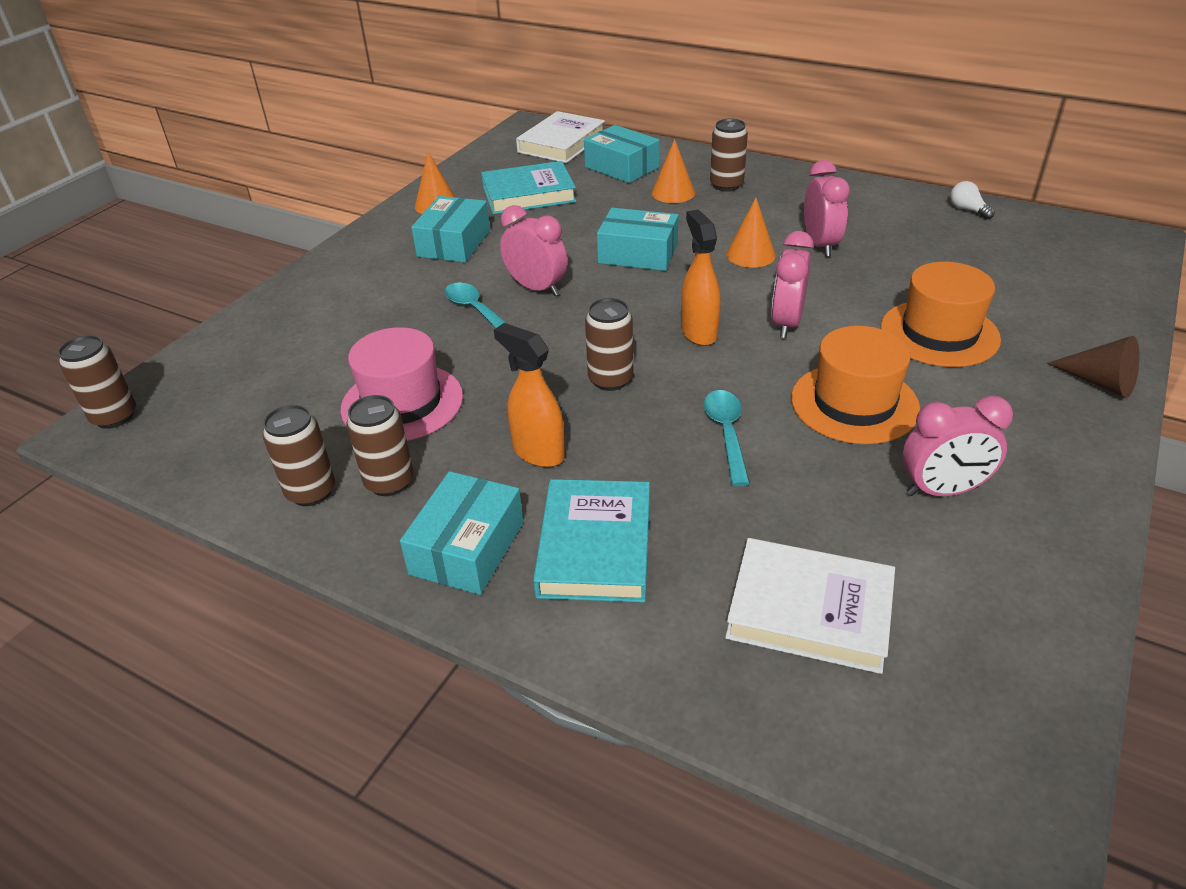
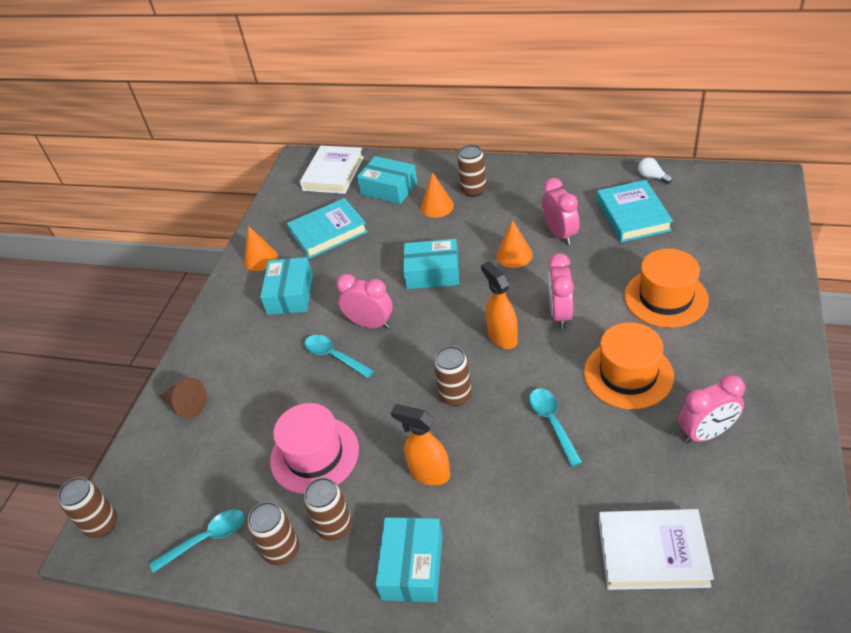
camera: 10 degrees left, 5 degrees up
(226, 459) = (206, 539): none -> turquoise spoon
(594, 546) = (497, 541): turquoise book -> turquoise book (632, 215)
(1099, 382) = (780, 315): brown cone -> brown cone (186, 405)

